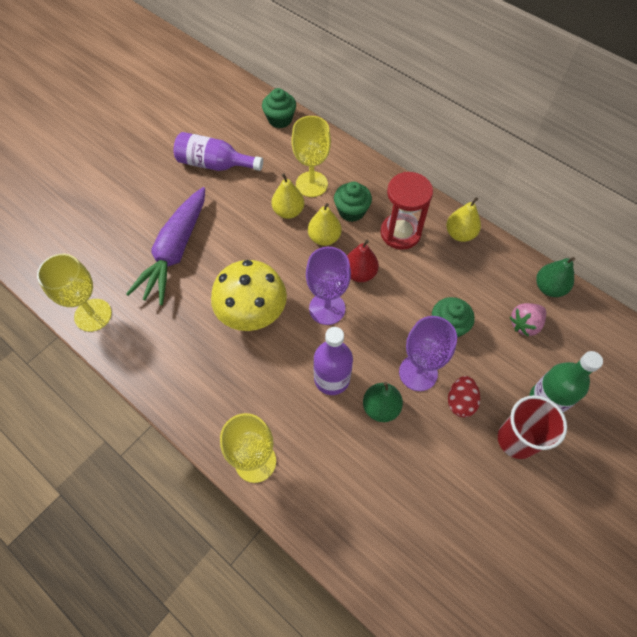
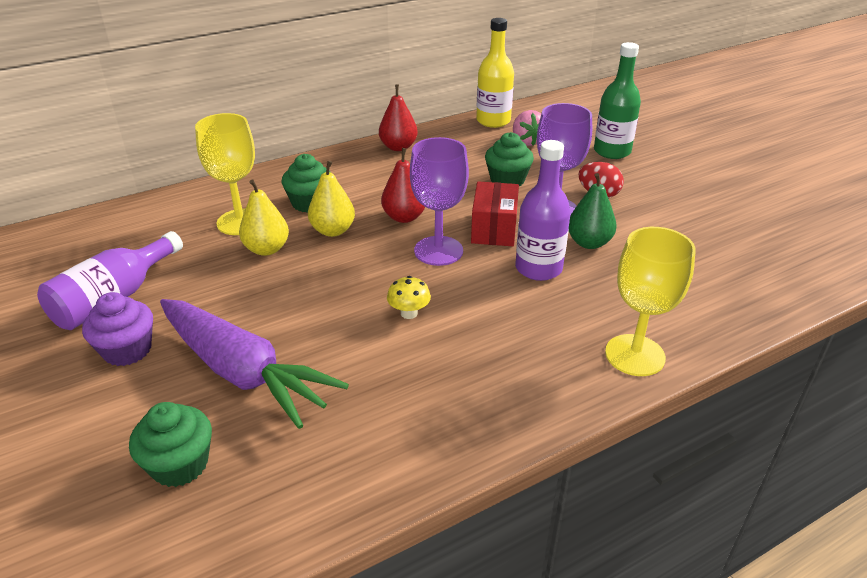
camera: 70 degrees left, 25 degrees down
(93, 315) = (295, 506): yellow goblet -> none
(176, 193) = (127, 350): none -> purple cupcake
(252, 313) = (409, 313): yellow mushroom -> yellow mushroom, size x0.40
(280, 119) = (102, 224): green cupcake -> green cupcake (180, 464)
(370, 336) = (494, 229): none -> red box
(400, 233) = (368, 179): red hourglass -> none
(460, 234) = (398, 147): yellow pear -> red pear
(516, 439) = (648, 175): red cup -> none
(549, 288) = (493, 121): green pear -> yellow bottle

